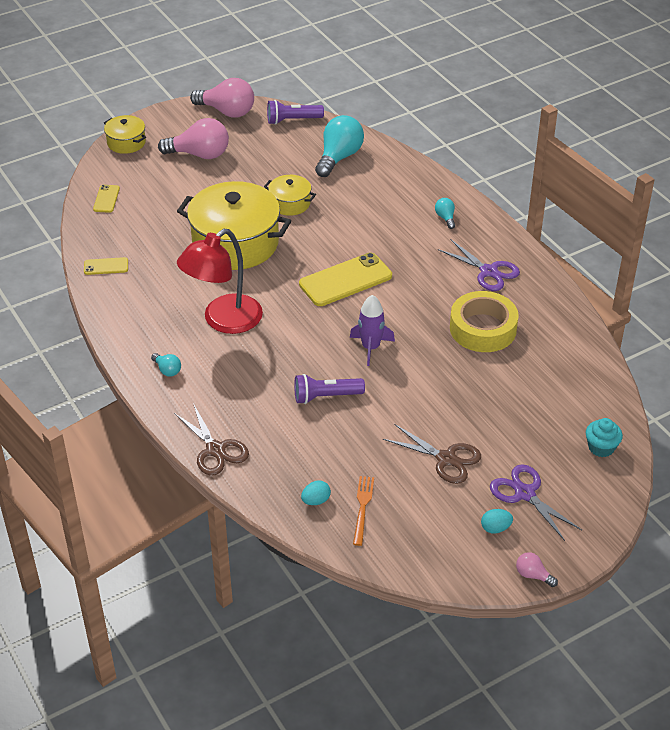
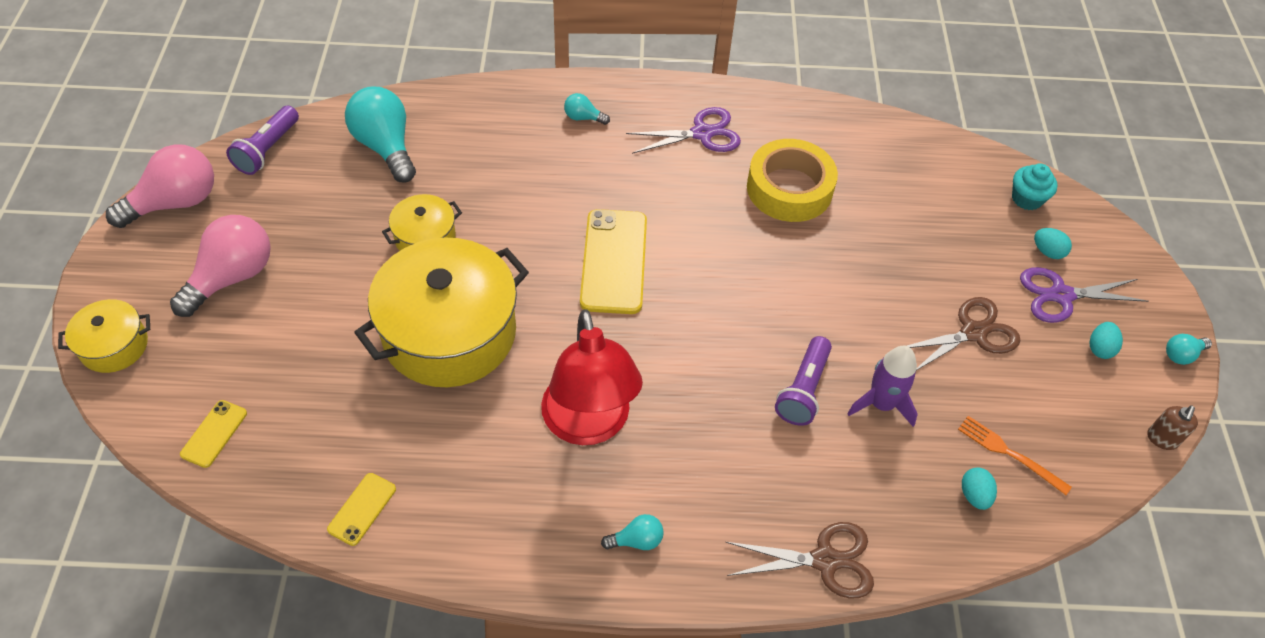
camera: 60 degrees left, 10 degrees up
(106, 199) = (214, 434): yellow phone -> yellow phone turned 75 degrees clockwise
(370, 347) = (749, 301): purple rocket -> purple rocket (881, 404)
(444, 583) = (1162, 439): none -> brown soap dispenser
(533, 575) = (1181, 355): pink light bulb -> turquoise light bulb
(560, 474) = (1047, 252): none -> turquoise egg

